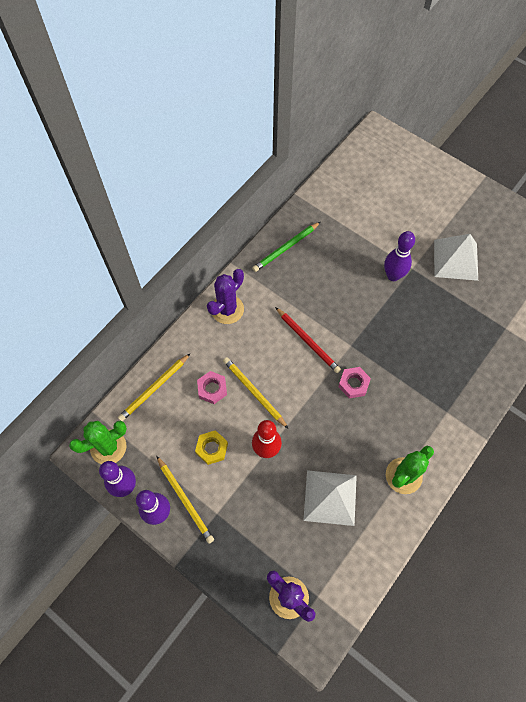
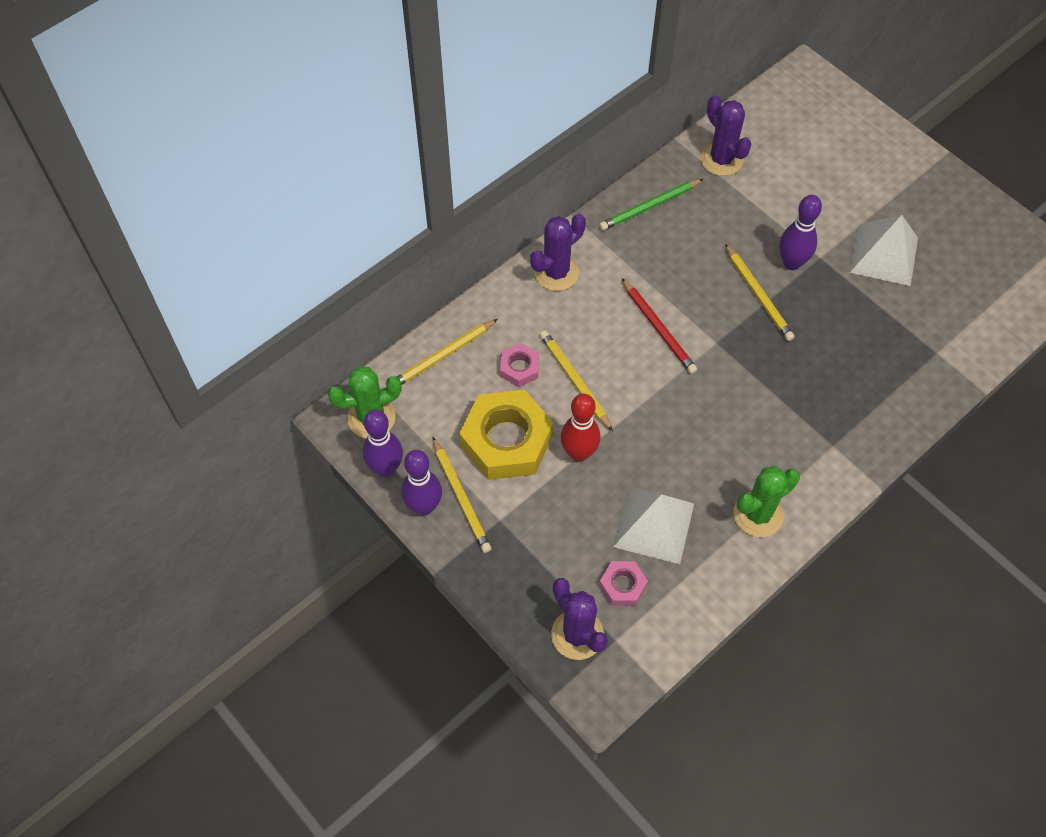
camera: 10 degrees right, 5 degrees down
(212, 448) = (506, 440): yellow nut -> yellow nut, size x2.08
(330, 205) = (721, 159): none -> purple cactus
(353, 384) = (711, 391): pink nut -> pink nut (622, 585)
(374, 304) = (758, 295): none -> yellow pencil

